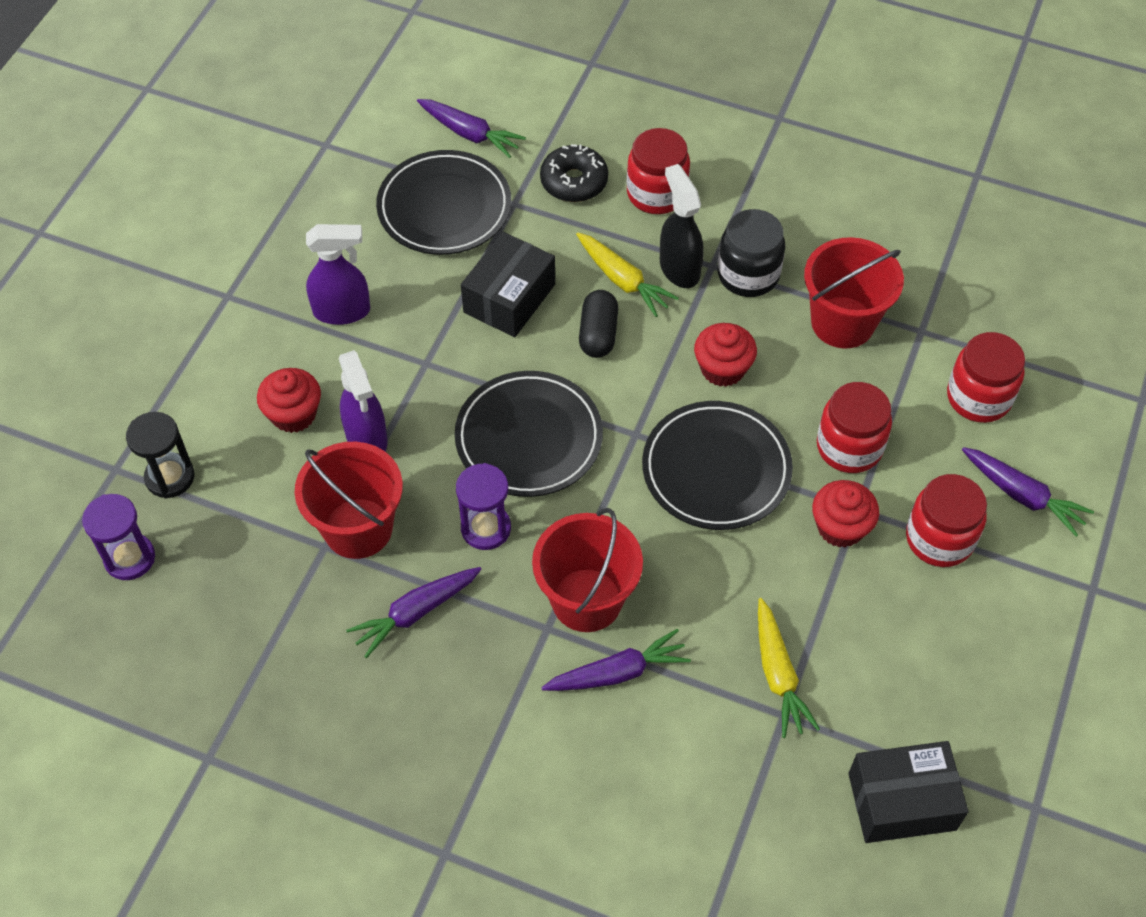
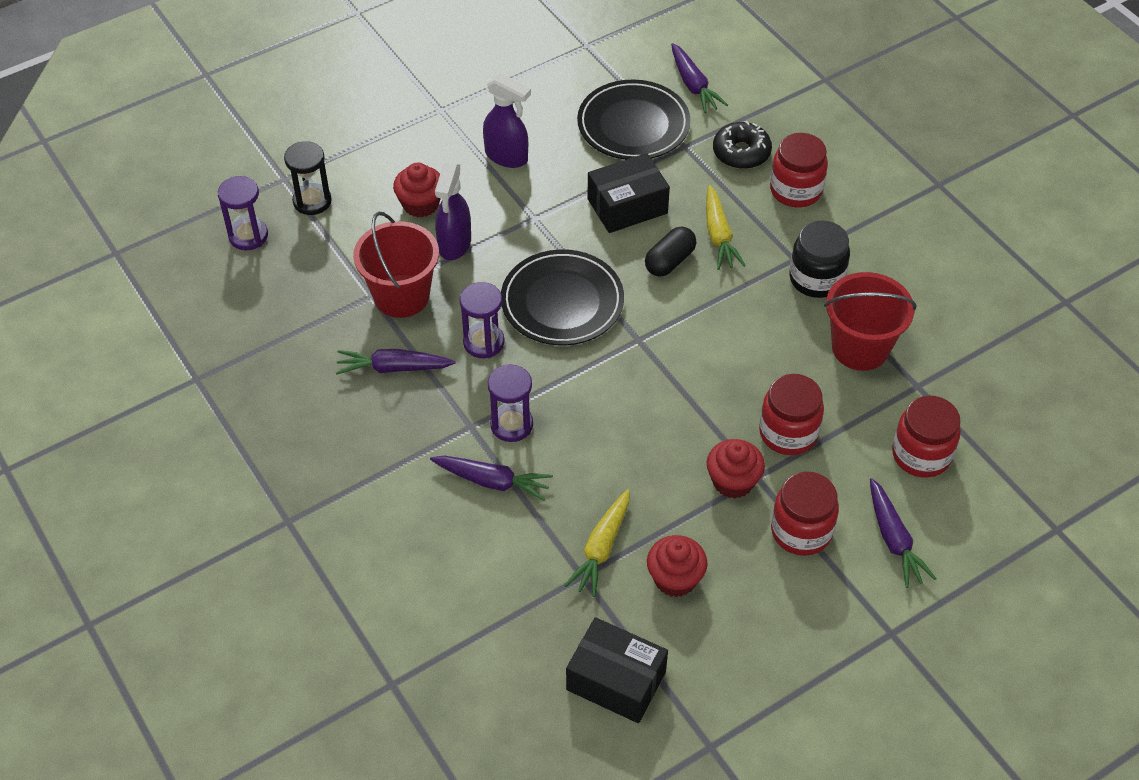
camera: 35 degrees right, 5 degrees down
(586, 600) = (511, 425): red bucket -> purple hourglass
(679, 268) = (768, 248): black spray bottle -> none
(716, 469) = (676, 393): black plate -> none
(722, 369) = (740, 331): red cupcake -> red cupcake (675, 578)

